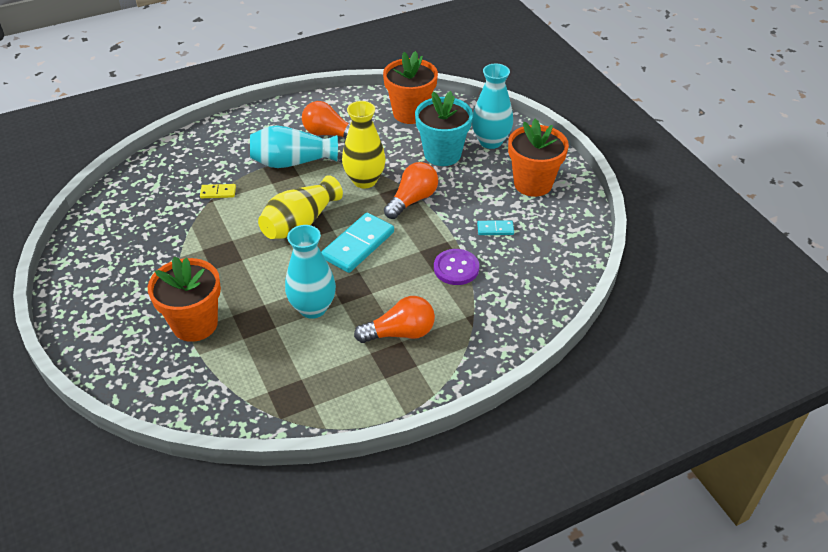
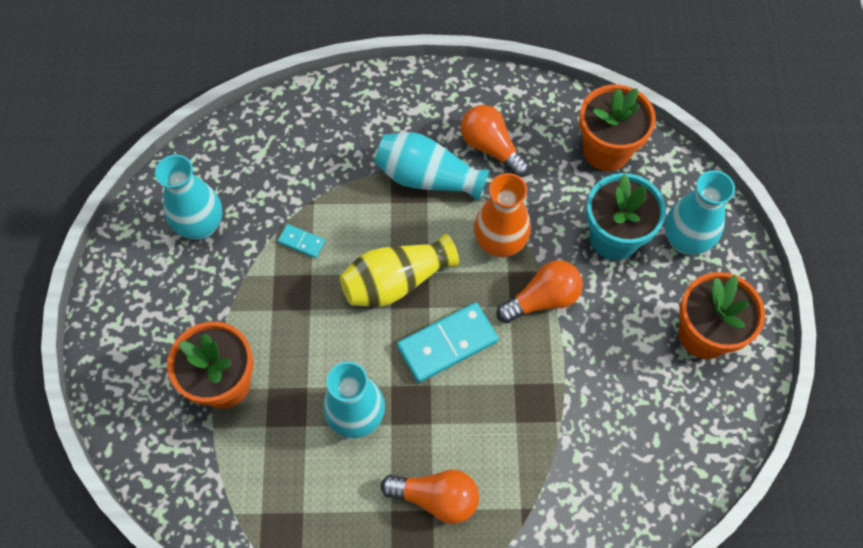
camera: 25 degrees right, 20 degrees up
(128, 239) = (201, 226): none -> turquoise vase
(218, 192) = (324, 193): yellow domino -> none
(364, 180) = (500, 243): yellow vase -> orange vase
(456, 268) = (544, 430): purple button -> none
(495, 229) = (620, 389): turquoise domino -> turquoise domino (301, 242)

